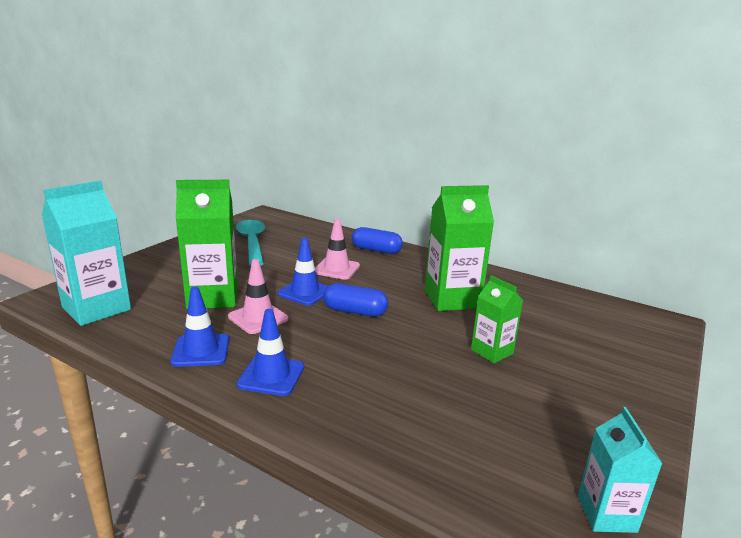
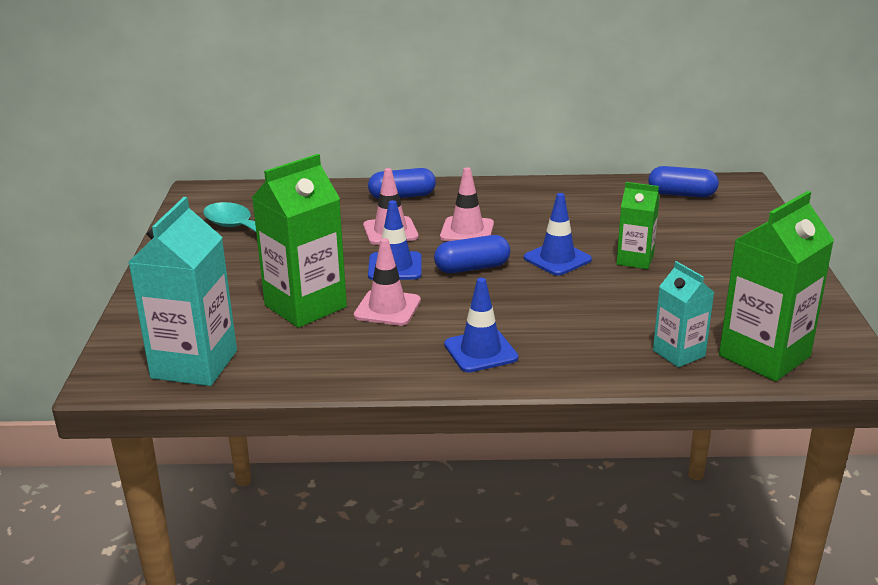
camera: 30 degrees left, 5 degrees up
(201, 350) = (381, 357): blue traffic cone -> blue traffic cone (557, 259)
(388, 285) = (467, 231): none -> pink traffic cone
(452, 299) = (544, 224): green carton -> green carton (764, 356)
(599, 314) = (681, 194): none -> blue capsule
(606, 513) = (828, 341): turquoise carton -> turquoise carton (678, 353)

